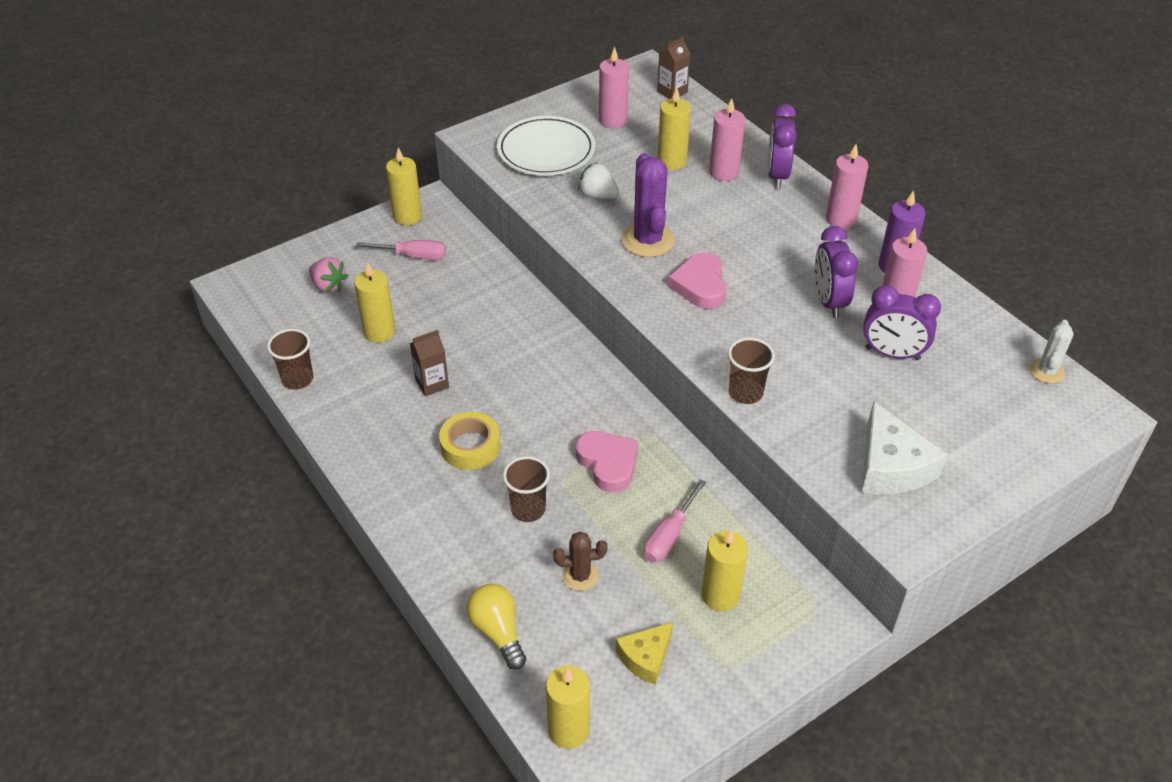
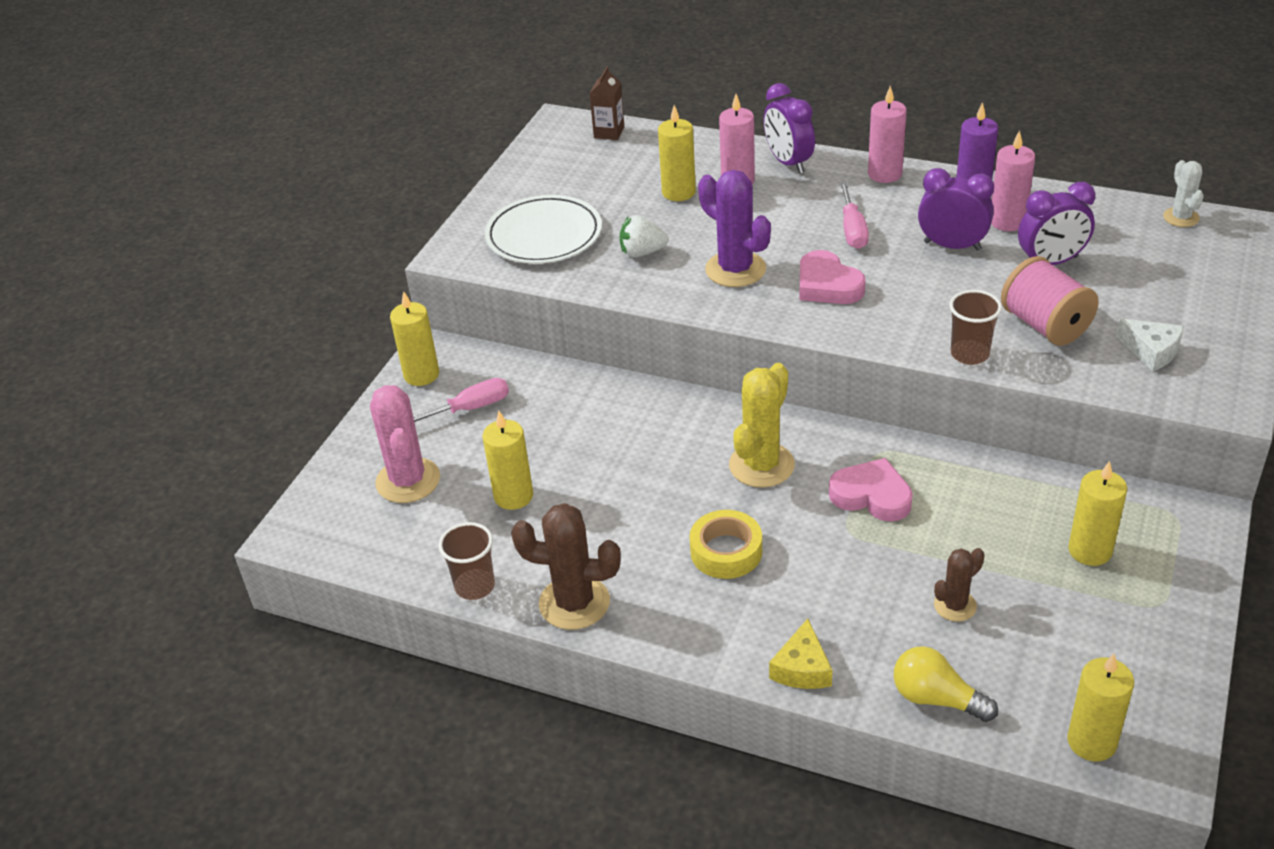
camera: 30 degrees left, 5 degrees down
(329, 286) = (408, 481): pink strawberry -> pink cactus
(343, 425) = (574, 603): none -> brown cactus
(432, 383) = (623, 516): brown carton -> none
(528, 509) = (843, 576): brown cup -> none
(557, 399) = (761, 465): none -> yellow cactus
(613, 120) = (579, 180): pink candle -> none
(645, 657) = (1087, 639): yellow cheese -> yellow cheese (802, 668)
(669, 535) = (993, 526): pink screwdriver -> pink screwdriver (852, 229)
(828, 301) = (952, 246): purple clock -> purple clock turned 150 degrees clockwise
(829, 401) = (1045, 325): none -> pink spool
(891, 466) = (1151, 351): white cheese -> white cheese, size x0.62

